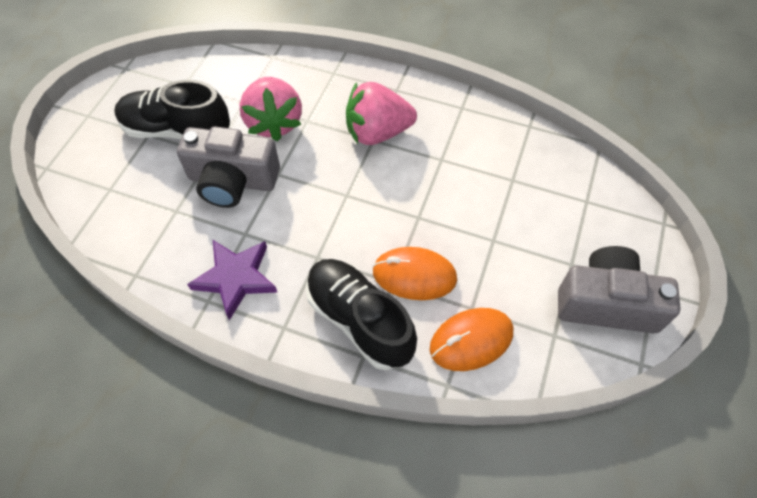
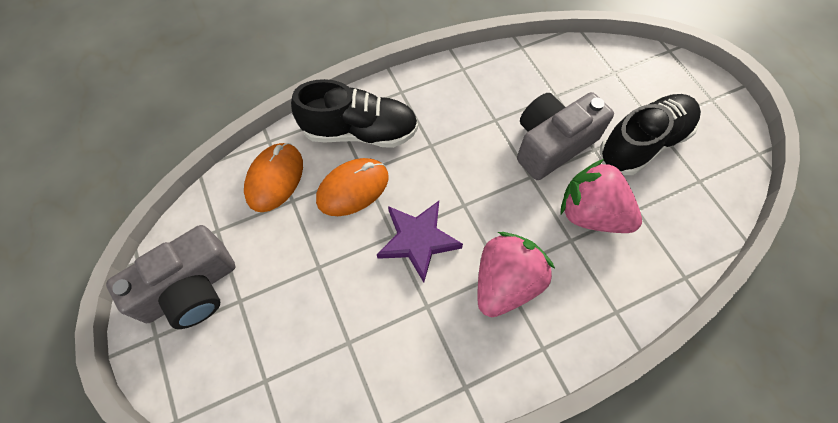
camera: 135 degrees right, 5 degrees up
(236, 278) = (463, 92): purple star -> purple star (418, 240)

